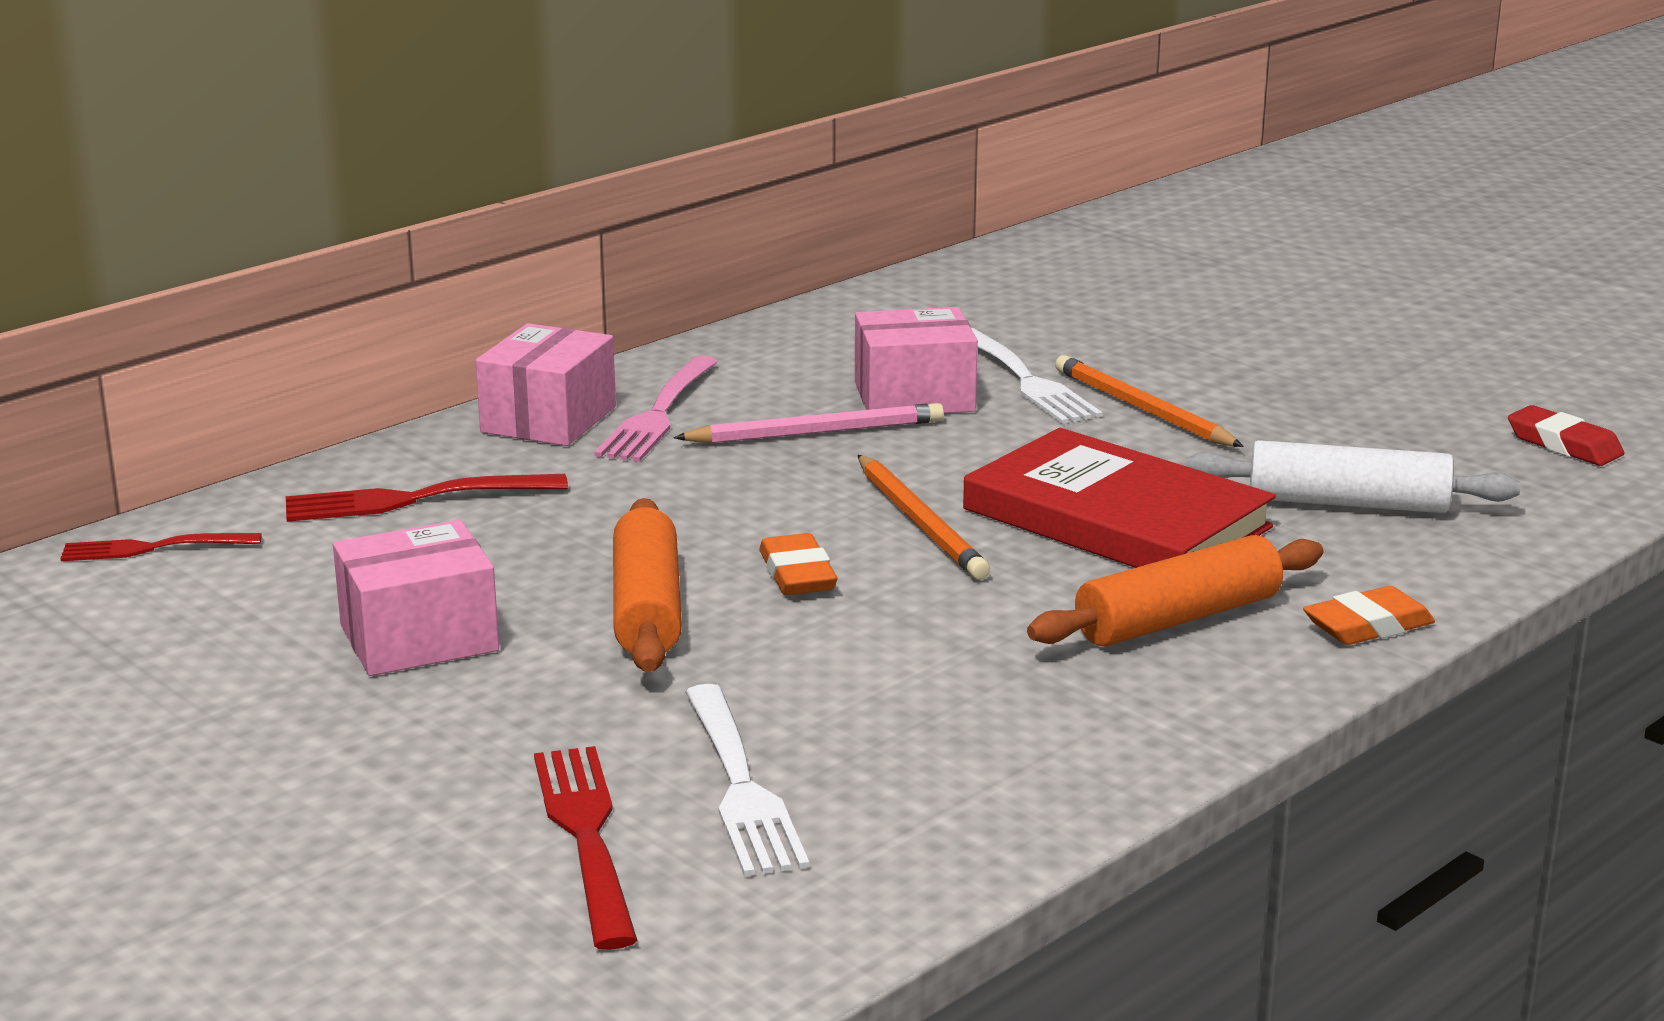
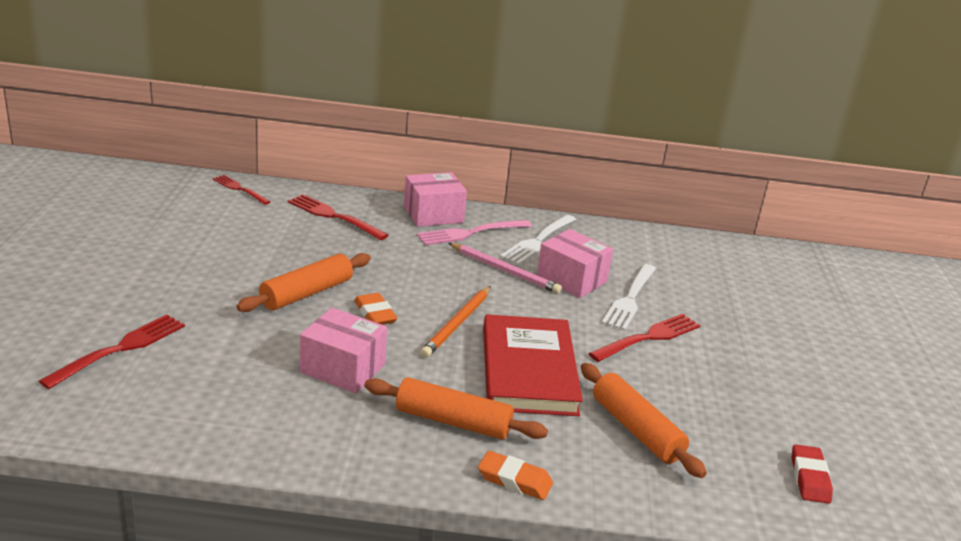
camera: 45 degrees right, 5 degrees up
(419, 638) = (231, 259): pink box -> pink box (343, 368)
(740, 785) = (189, 367): white fork -> white fork (538, 240)
(797, 574) = (375, 314): orange eraser -> orange eraser turned 60 degrees counterclockwise
(1142, 409) = (648, 338): orange pencil -> red fork
(1347, 503) = (636, 429): white rolling pin -> orange rolling pin

